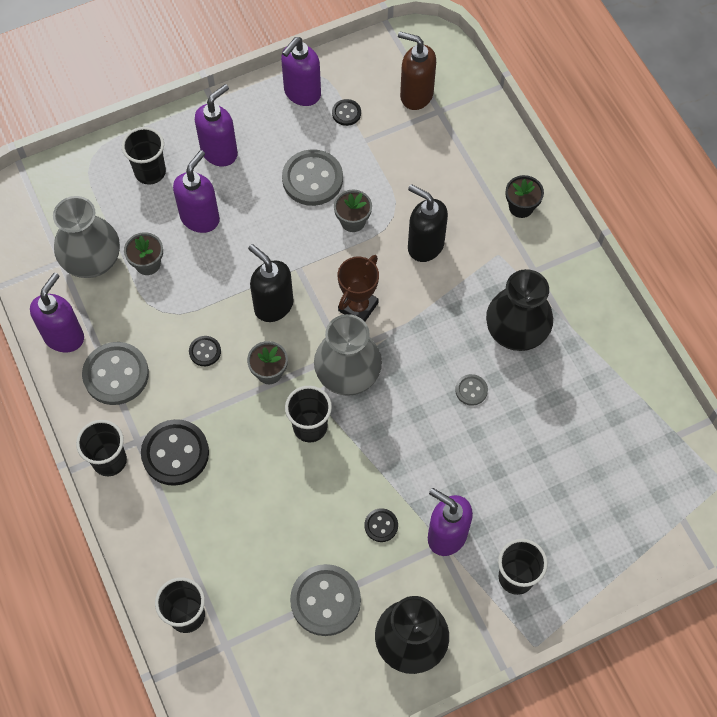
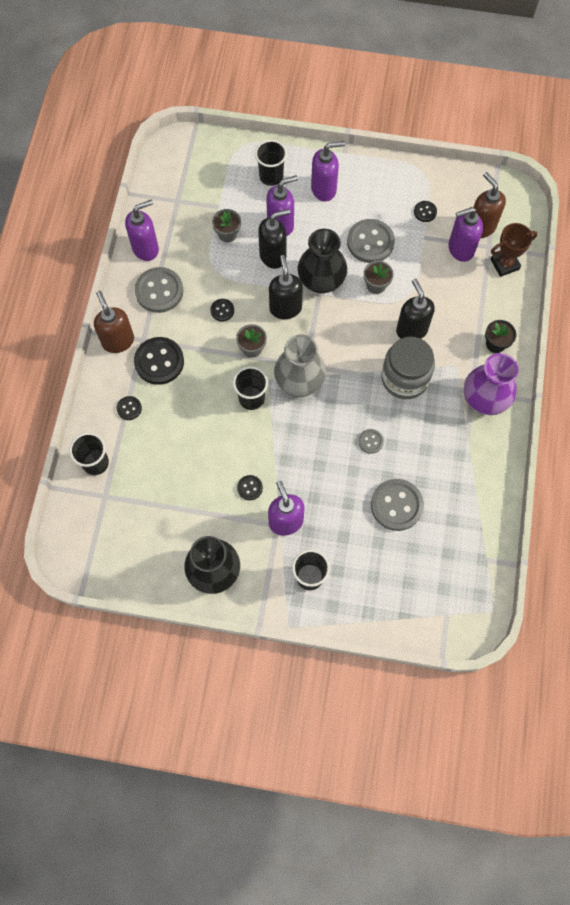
camera: 35 degrees right, 5 degrees up
(92, 261) = (196, 212): grey vase -> none
(109, 460) = (118, 341): black cup -> brown soap dispenser
(180, 528) = (129, 408): none -> black button
(217, 257) = (273, 256): none -> black soap dispenser
(302, 93) = (405, 182): purple soap dispenser -> purple soap dispenser (460, 249)
(325, 601) = (182, 510): grey button -> grey button (396, 505)
(358, 307) = (338, 342): brown trophy -> brown trophy (504, 264)
(456, 301) = (404, 378): none -> grey jar
(516, 331) = (429, 423): black vase -> black vase (321, 280)
(552, 270) = (485, 398): none -> purple vase

